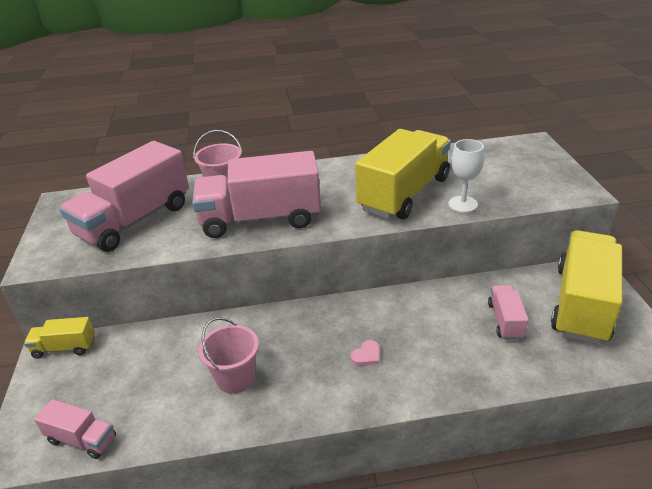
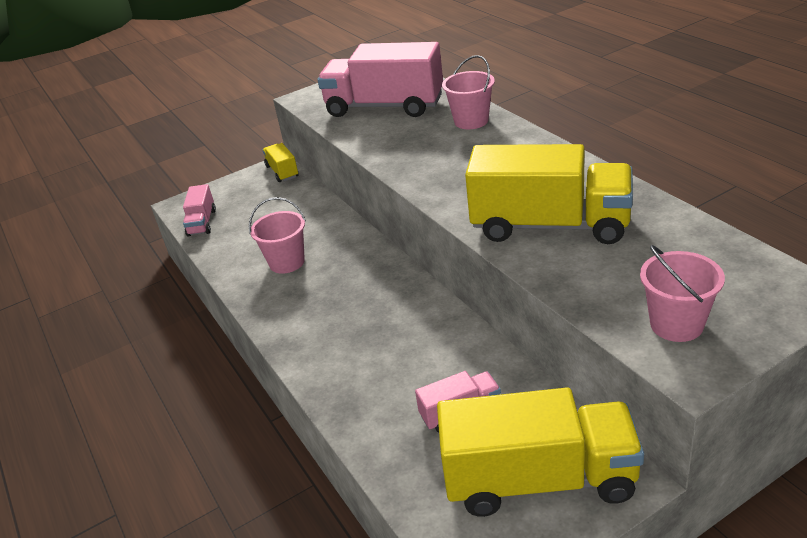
camera: 70 degrees right, 0 degrees up
(260, 219) = (430, 161): pink truck -> none
(366, 355) = (350, 325): pink heart -> none
(463, 204) = (562, 273): white goblet -> none
(538, 183) = (676, 324): none -> pink bucket

